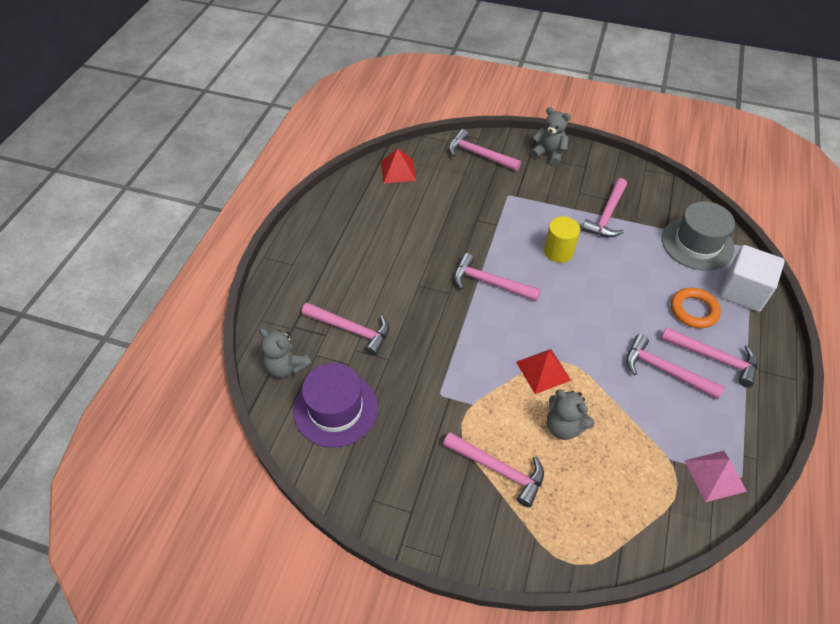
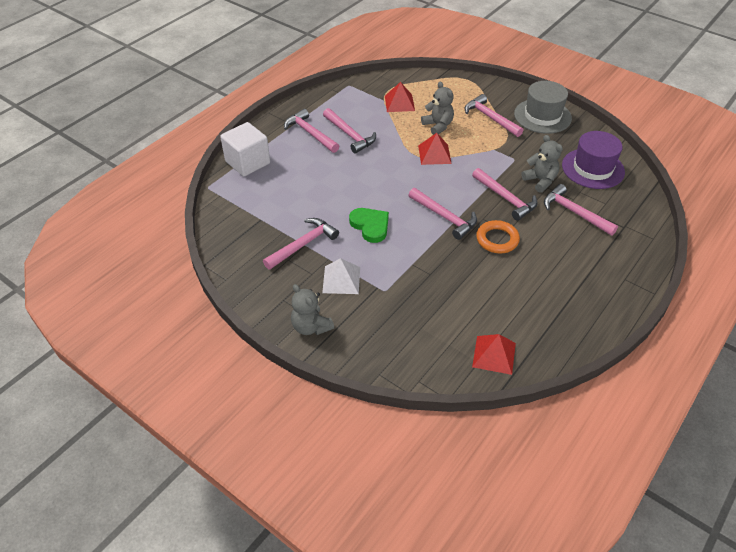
camera: 160 degrees left, 5 degrees down
(286, 367) = (630, 201): grey teddy bear -> grey teddy bear (540, 181)
(479, 155) = (390, 348): pink hammer -> pink hammer (505, 198)
(550, 194) = (341, 279): none -> white pyramid
(558, 251) = (370, 226): yellow cylinder -> green heart
(642, 459) = (399, 103): none -> red pyramid
(693, 310) = (297, 160): orange ring -> orange ring (497, 239)
(697, 243) = (247, 201): grey hat -> grey hat (542, 116)
(715, 475) = (363, 89): pink pyramid -> none

